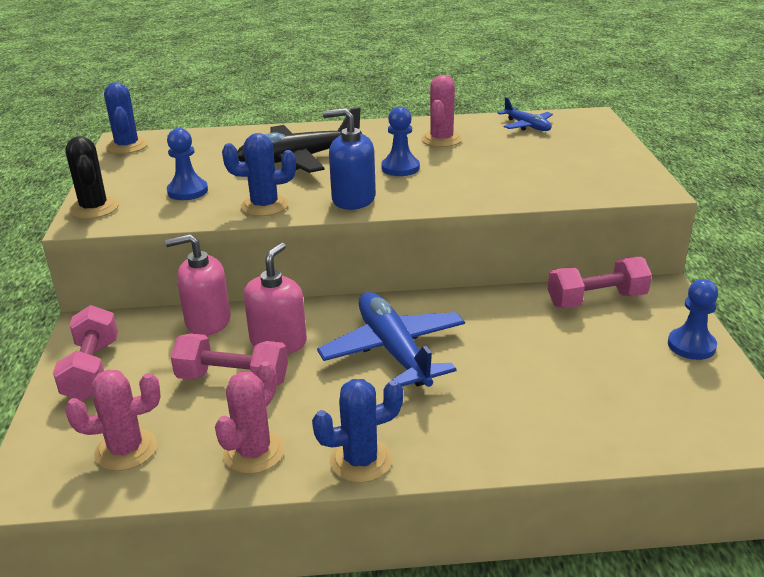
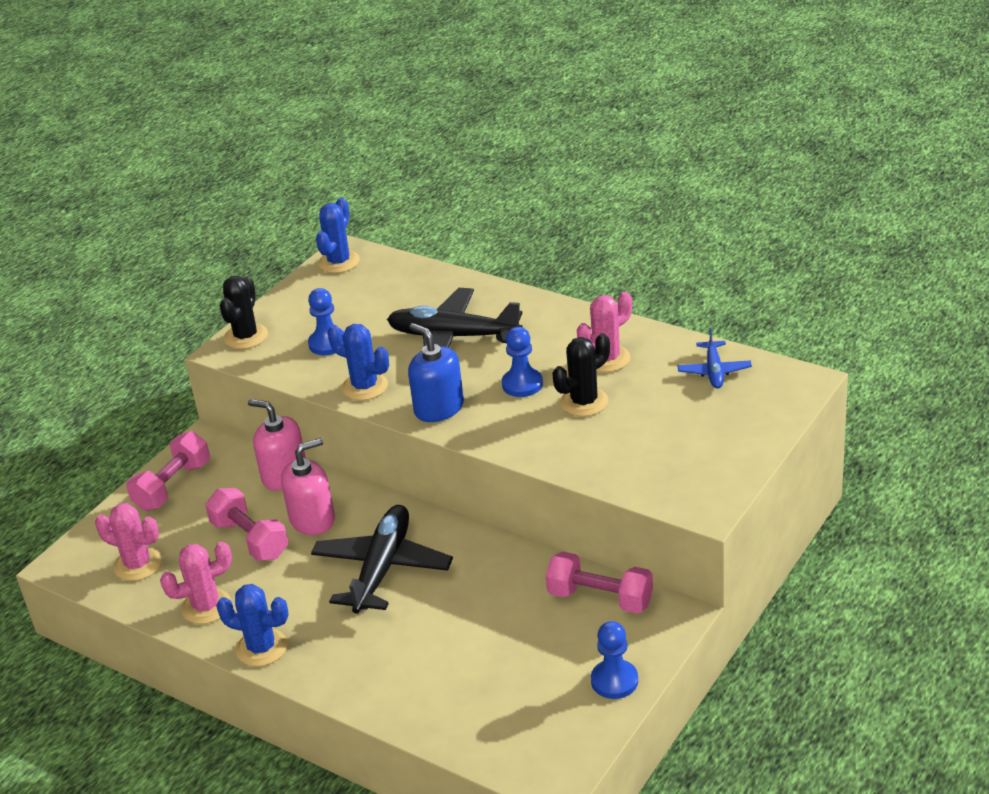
camera: 40 degrees right, 5 degrees up
(393, 350) = (382, 568): blue plane -> black plane
(465, 164) = (584, 402): none -> black cactus

